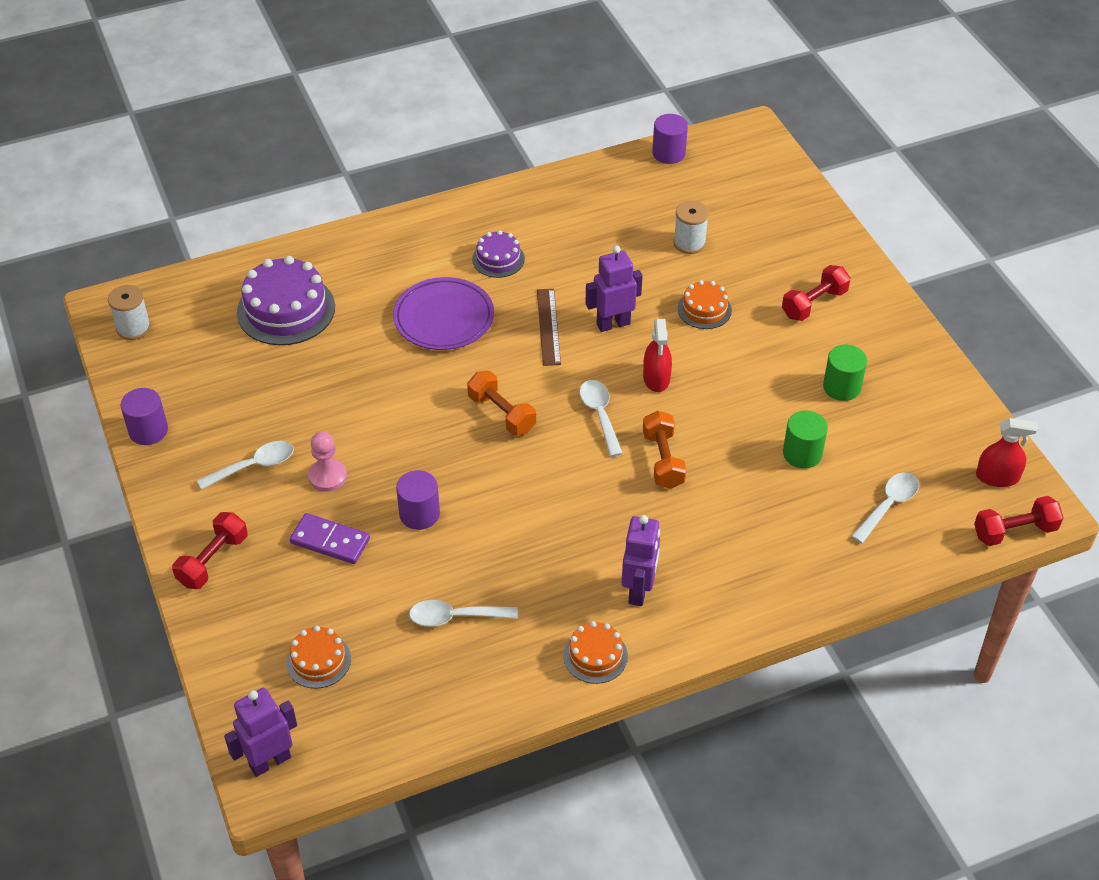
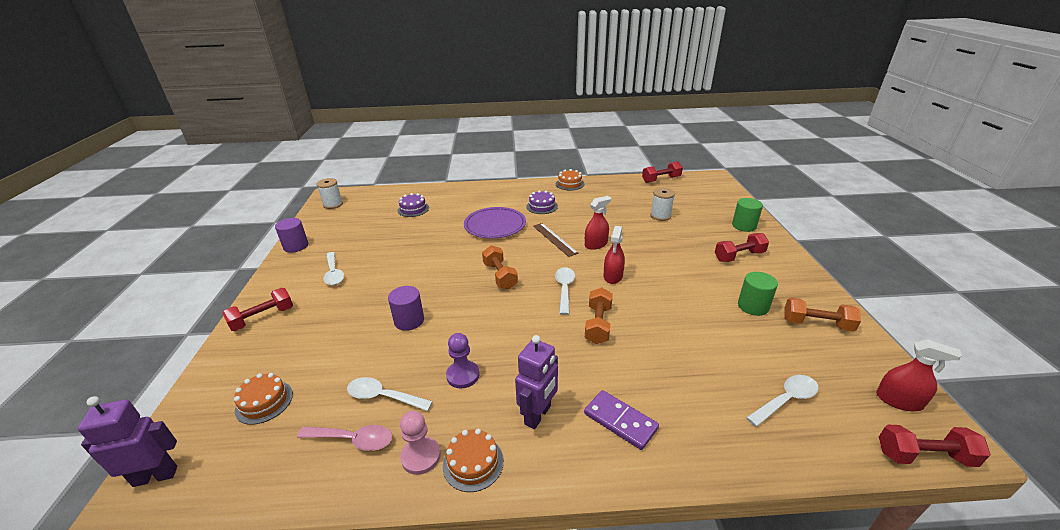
camera: 20 degrees right, 15 degrees down
(254, 466) = (334, 273): white spoon -> white spoon turned 75 degrees clockwise
(286, 309) = (413, 209): purple cake -> purple cake, size x0.55
(327, 476) = (370, 287): pink pawn -> pink pawn (421, 456)
(330, 541) = (341, 323): purple domino -> purple domino (620, 421)
(455, 669) = (353, 440): none -> pink spoon
(532, 568) = (463, 375): none -> purple pawn
(548, 326) = (554, 239): brown ruler -> brown ruler turned 45 degrees counterclockwise
(613, 324) = (596, 244): purple robot -> red spray bottle
(668, 153) = (661, 179): purple cylinder -> red dumbbell
(704, 309) = (659, 247): orange cake -> orange cake (569, 184)
(802, 454) = (712, 343): green cylinder -> green cylinder (744, 226)
(916, 397) = (816, 324): none -> orange dumbbell

